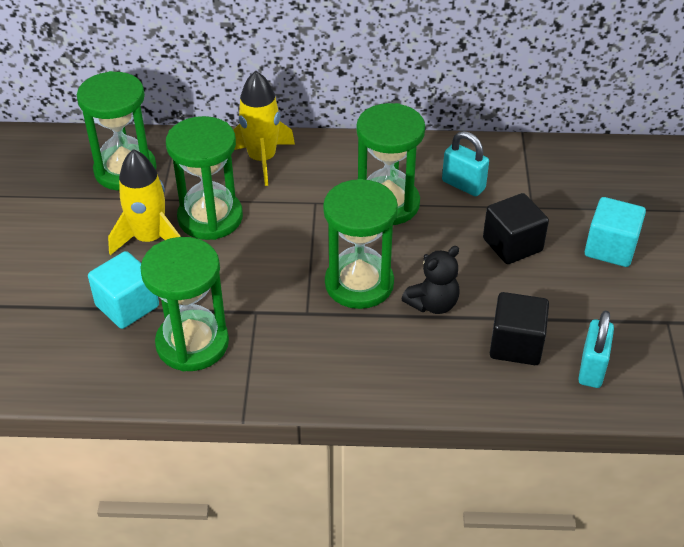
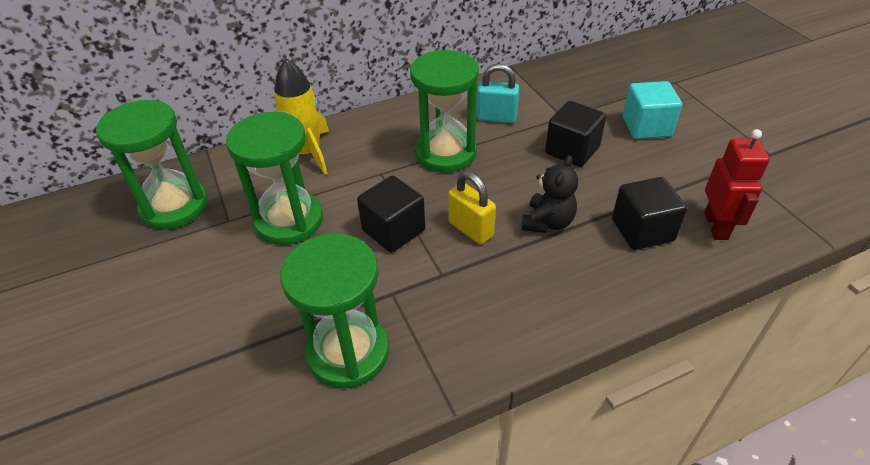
camera: 25 degrees left, 0 degrees up
(127, 306) = (253, 341): turquoise cube -> none
(150, 239) = (238, 263): yellow rocket -> none
(291, 259) = (393, 230): none -> black cube
(359, 284) = (471, 229): green hourglass -> yellow padlock
(592, 369) = (716, 226): turquoise padlock -> red robot

